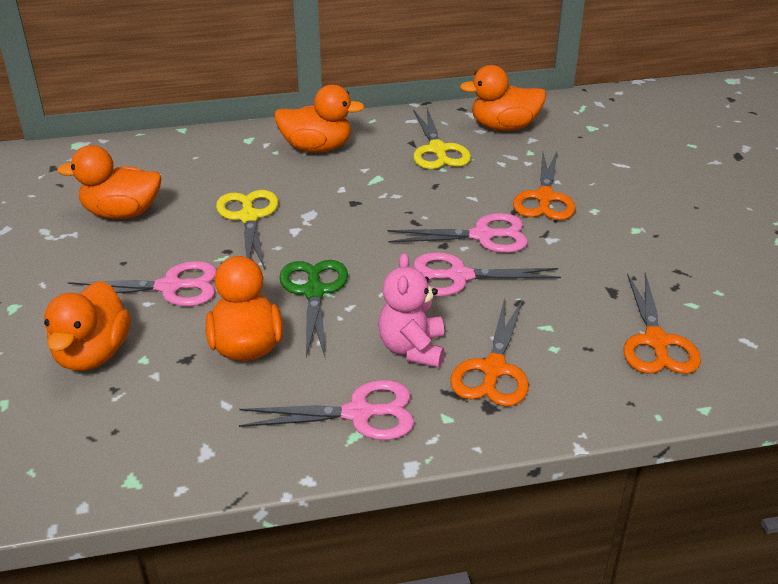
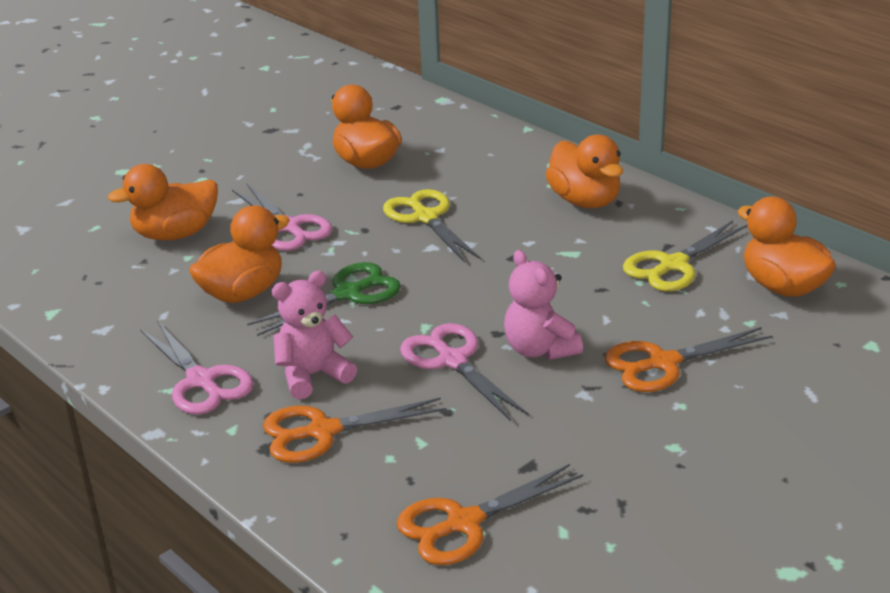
camera: 60 degrees right, 5 degrees down
(249, 217) = (426, 217): yellow scissors -> yellow scissors turned 75 degrees counterclockwise
(482, 236) = (540, 349): pink scissors -> pink teddy bear

